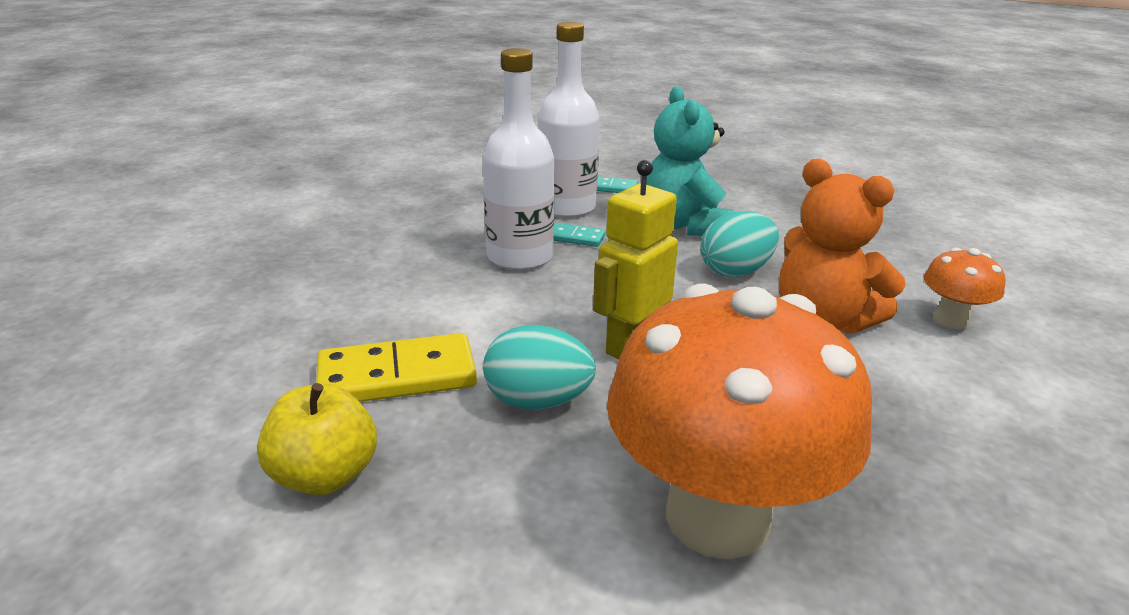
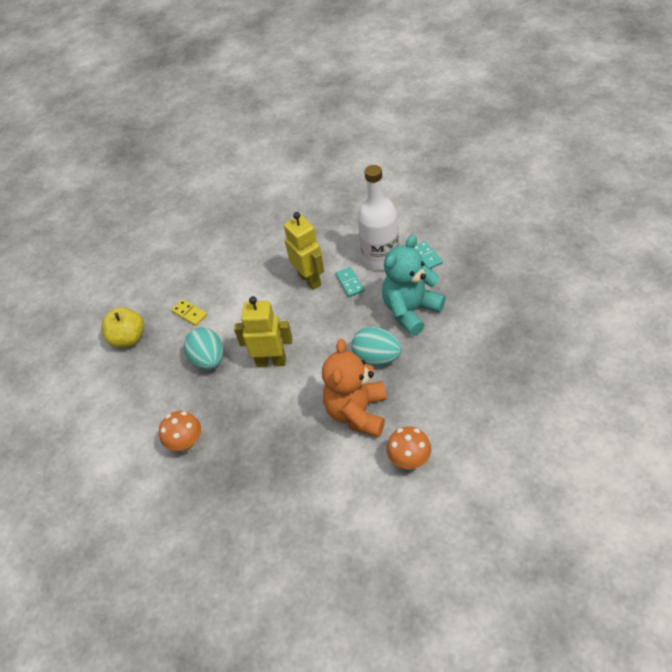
camera: 60 degrees right, 20 degrees up
(397, 375) = (189, 313): yellow domino -> yellow domino, size x0.52
(520, 257) = (310, 280): white bottle -> yellow robot
(717, 517) = (186, 444): orange mushroom -> orange mushroom, size x0.44

